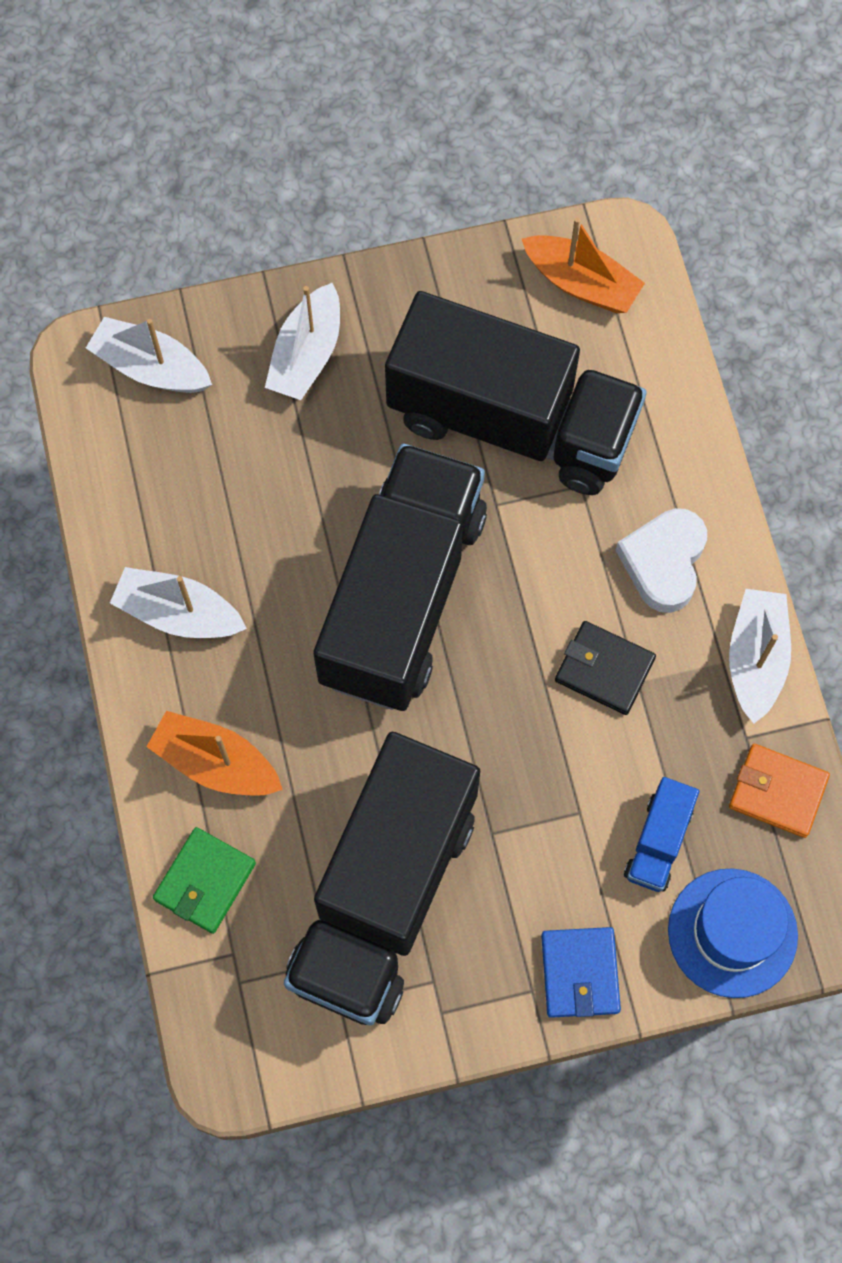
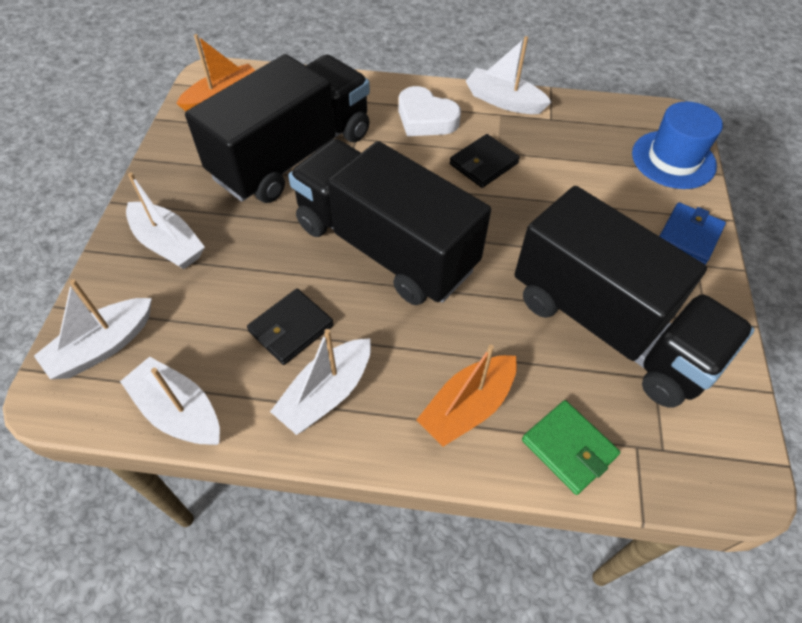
camera: 70 degrees left, 15 degrees down
(107, 481) = (179, 411): none -> white boat
(244, 542) = (291, 328): none -> black wallet
(580, 973) = (688, 236): blue wallet -> blue wallet turned 75 degrees counterclockwise
(658, 842) = (606, 174): blue truck -> none
(777, 792) = (589, 116): orange wallet -> none

